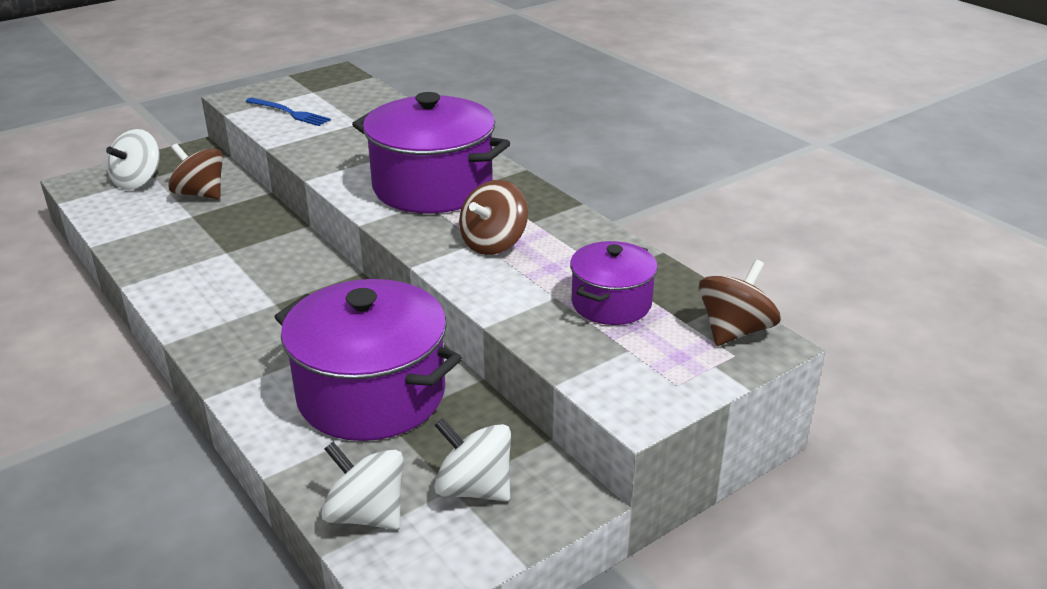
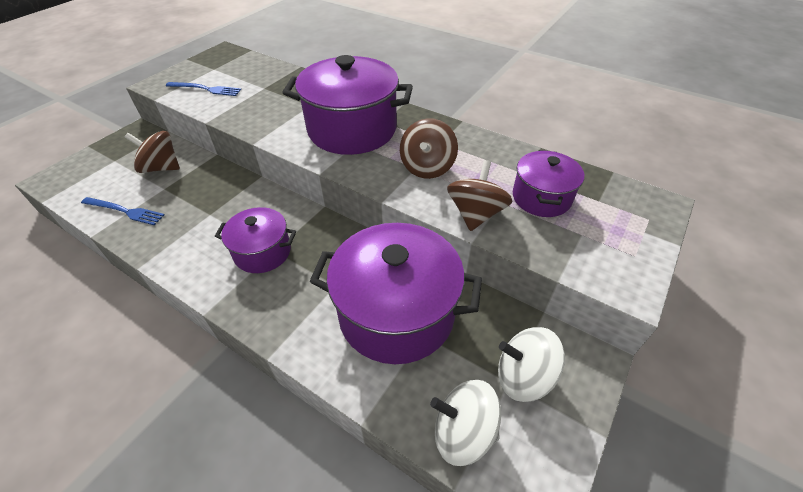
camera: 20 degrees left, 15 degrees up
(137, 229) = (125, 211): none -> blue fork
(138, 181) = (103, 168): white spinning top -> none
(261, 301) = (262, 252): none -> purple pot
(734, 331) = (633, 199): brown spinning top -> brown spinning top (475, 214)

